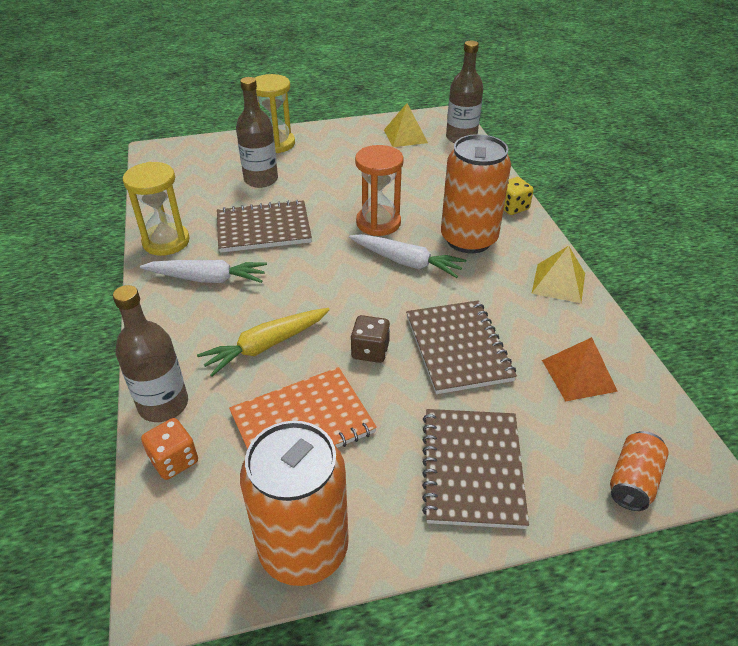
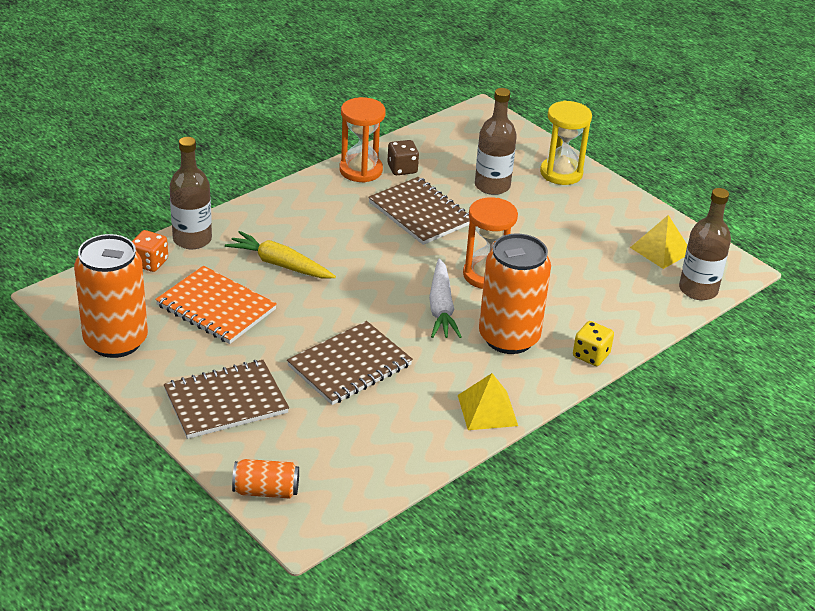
camera: 60 degrees right, 5 degrees down
(166, 241) = (361, 170): yellow hourglass -> orange hourglass
(207, 279) = (332, 208): white carrot -> none
(370, 351) = (312, 318): brown dice -> brown dice (402, 169)
(579, 375) = (366, 443): orange pyramid -> none

